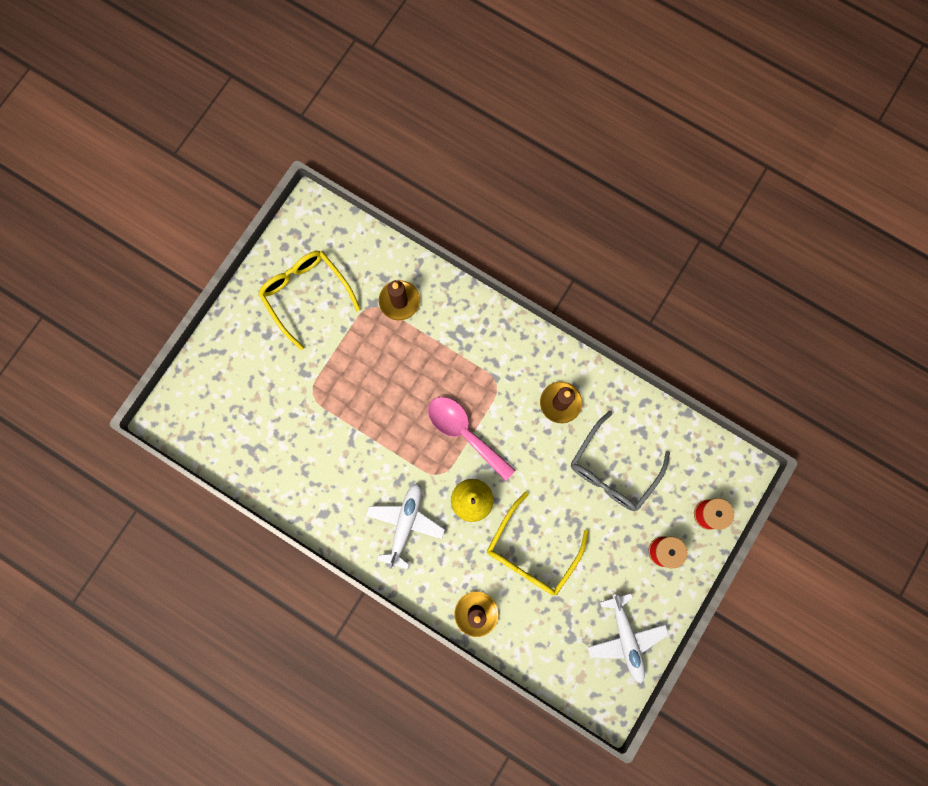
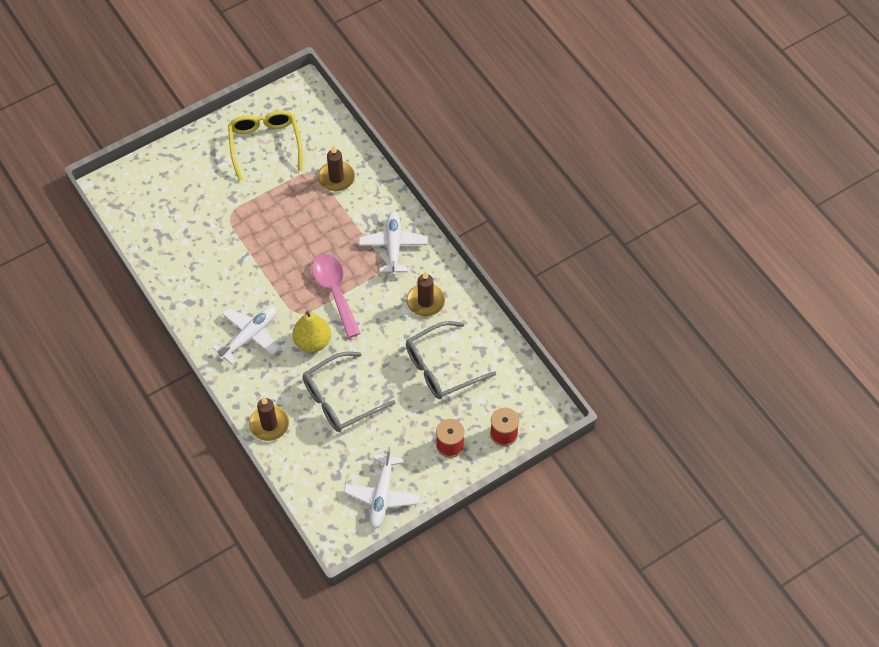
camera: 25 degrees right, 20 degrees down
(497, 354) = (393, 246): none -> white plane
(531, 552) = (340, 399): yellow glasses -> grey glasses

